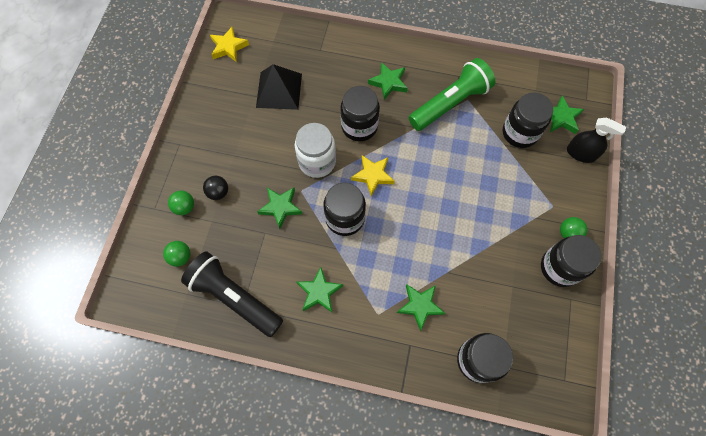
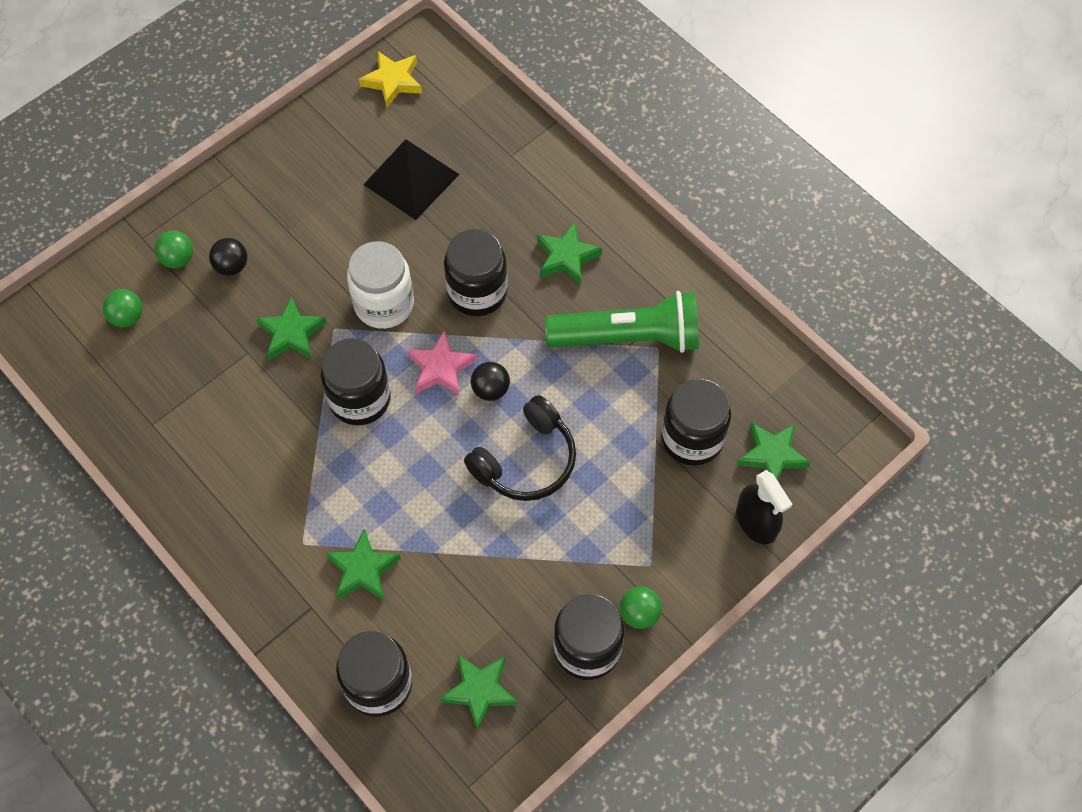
camera: 35 degrees right, 5 degrees down
(234, 297) = (151, 407): black flashlight -> none
(319, 292) = (254, 468): green star -> green star (479, 691)
(373, 175) = (441, 368): yellow star -> pink star
(406, 170) = (490, 389): none -> black ball
(453, 194) = (526, 460): none -> black headphones

